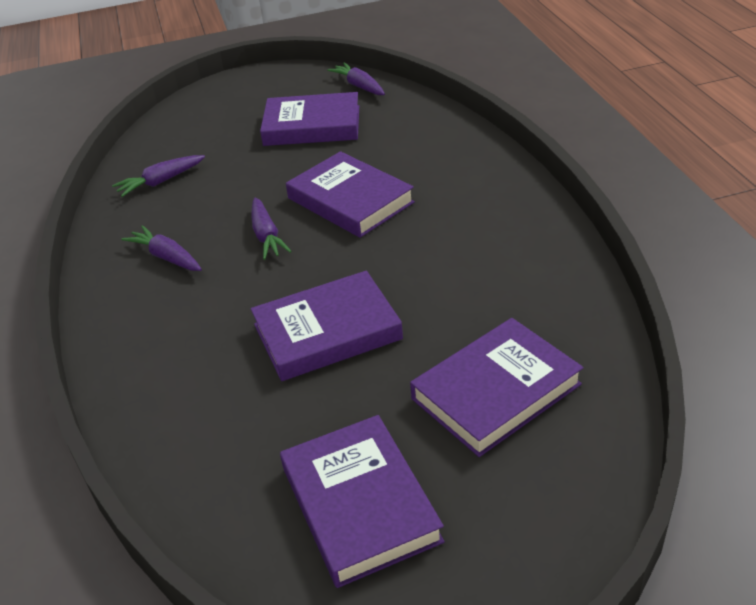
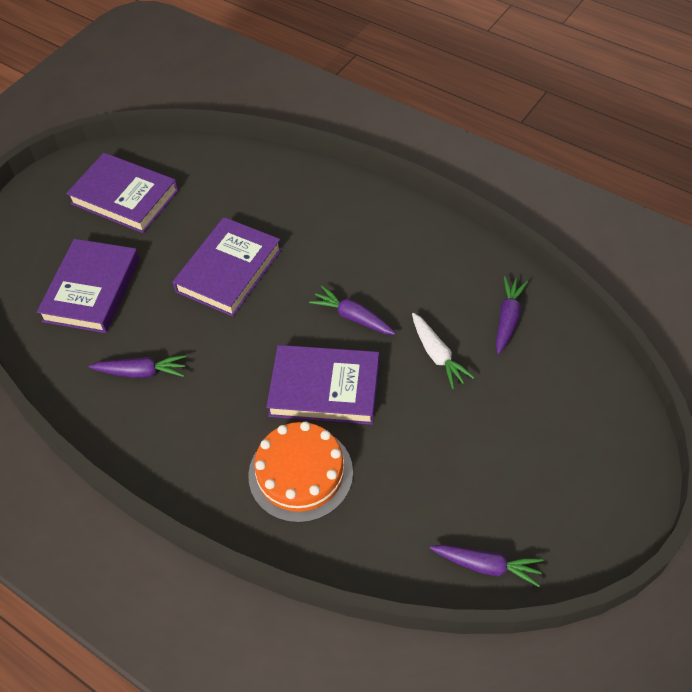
camera: 140 degrees right, 15 degrees up
(166, 257) = (404, 260): purple carrot -> purple carrot (142, 372)
(241, 183) = (437, 355): none -> white carrot
(312, 126) = (462, 465): purple book -> none
(425, 163) = (300, 473): none -> orange cake

